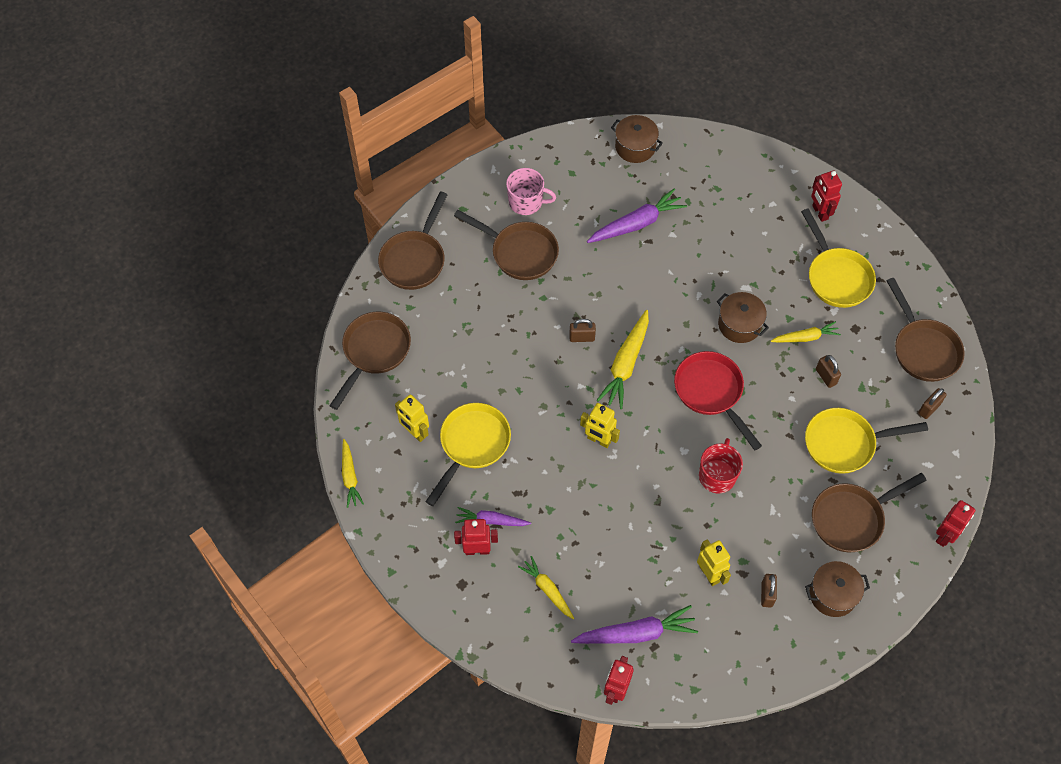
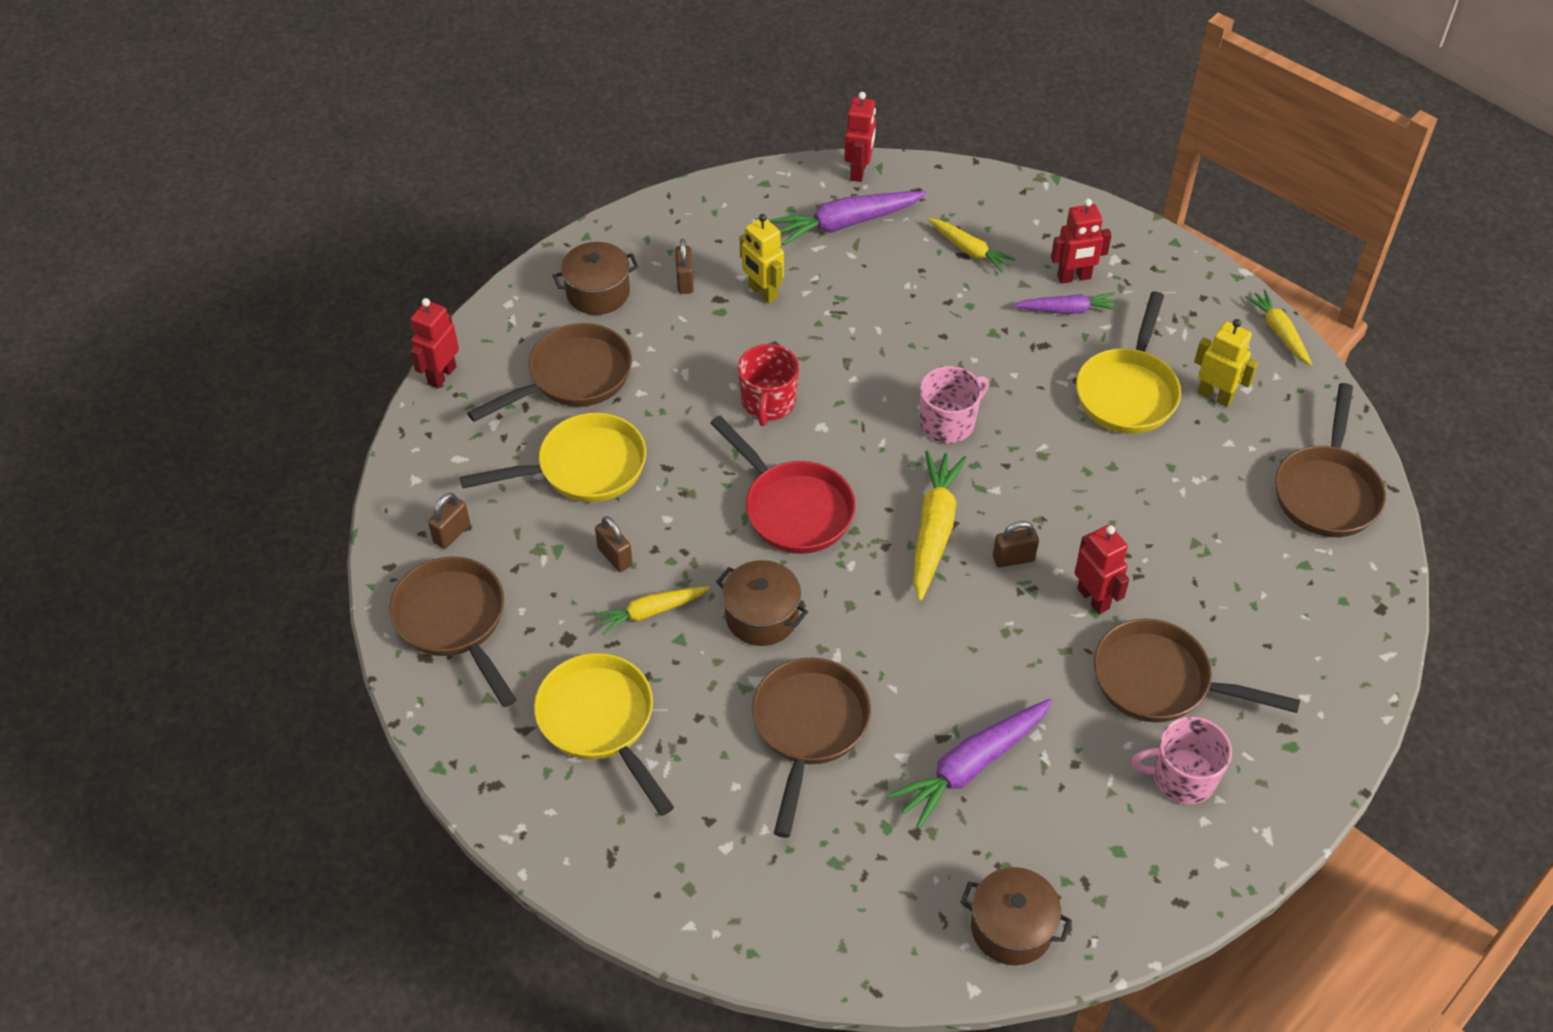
camera: 170 degrees right, 10 degrees down
(415, 259) = (1332, 642): brown pan -> brown pan (808, 728)
(599, 440) = (948, 422): yellow robot -> pink mug
(819, 212) = (635, 843): red robot -> red robot (1093, 598)

